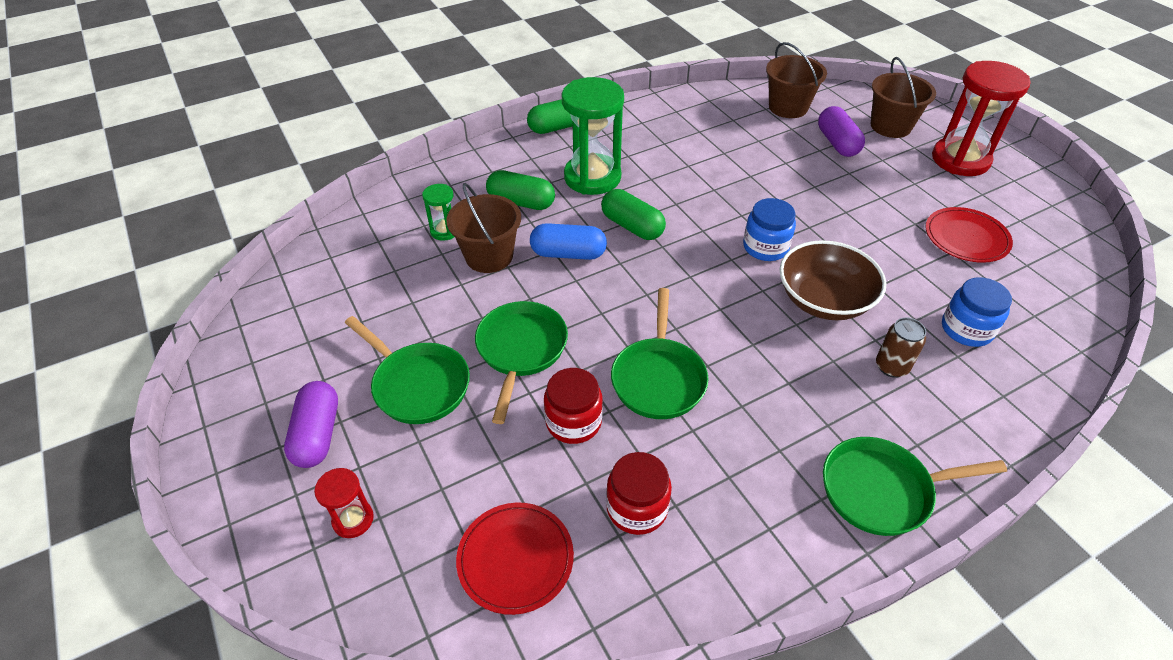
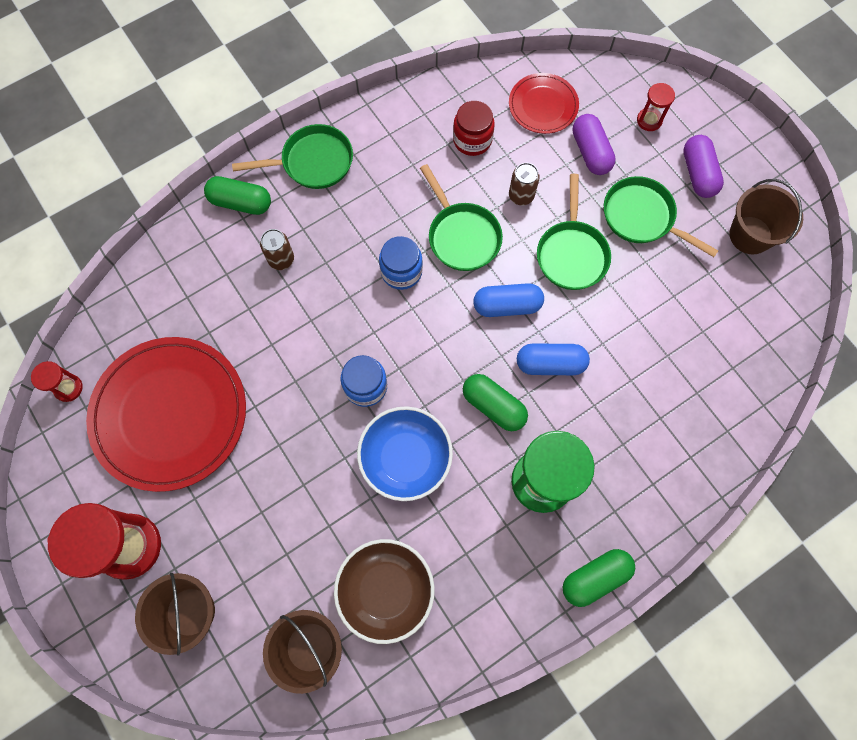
camera: 175 degrees right, 25 degrees up
(444, 231) = (674, 385): green hourglass -> none
(489, 256) = (623, 355): brown bucket -> brown bucket (750, 235)
(521, 202) = (610, 434): green capsule -> green capsule (241, 203)
(573, 422) = (521, 196): red jar -> brown can
(608, 304) = (507, 305): none -> blue capsule
(658, 378) = (462, 236): green pan -> green pan turned 150 degrees clockwise
(719, 197) = (405, 458): none -> blue bowl
(824, 300) = (322, 324): brown bowl -> brown bowl (386, 590)
(837, 143) = (263, 569): purple capsule -> purple capsule (590, 152)
(966, 238) = (170, 414): red plate -> red plate, size x1.97
(966, 329) = (210, 301): blue jar -> blue jar (401, 271)
(1088, 263) = (68, 388): none -> red hourglass

